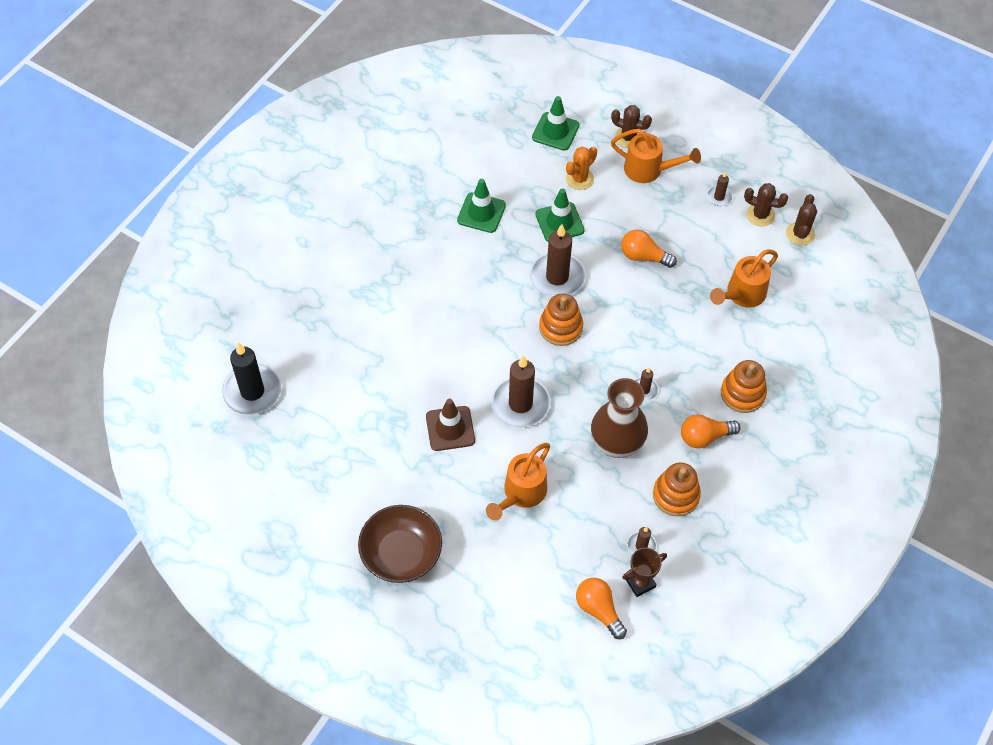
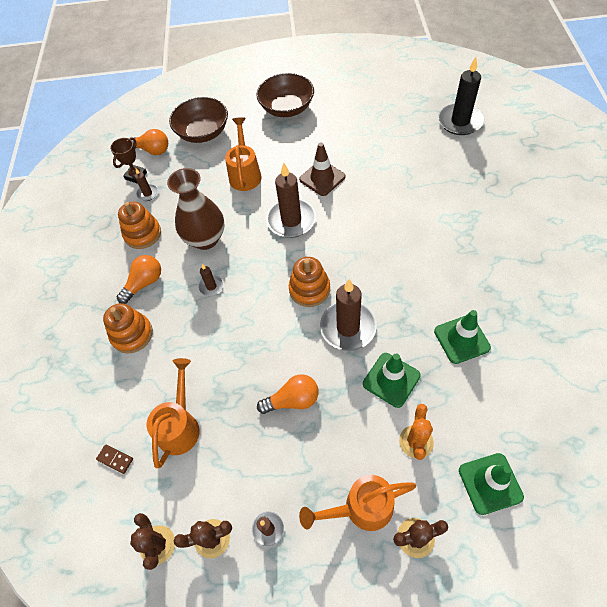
camera: 150 degrees right, 0 degrees up
(523, 592) = (203, 132): none -> brown bowl
(805, 304) = (115, 459): none -> brown domino

